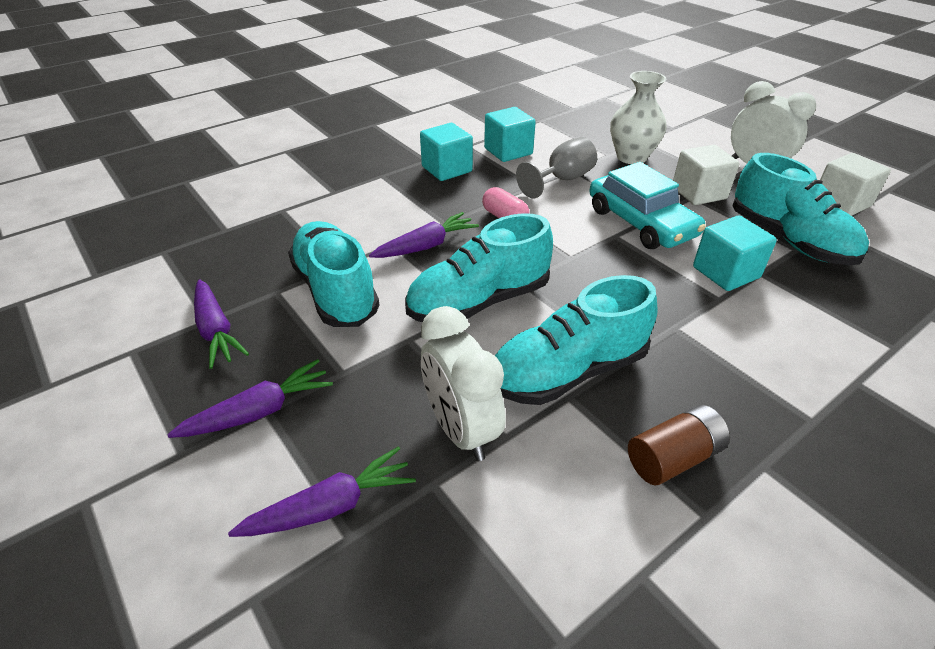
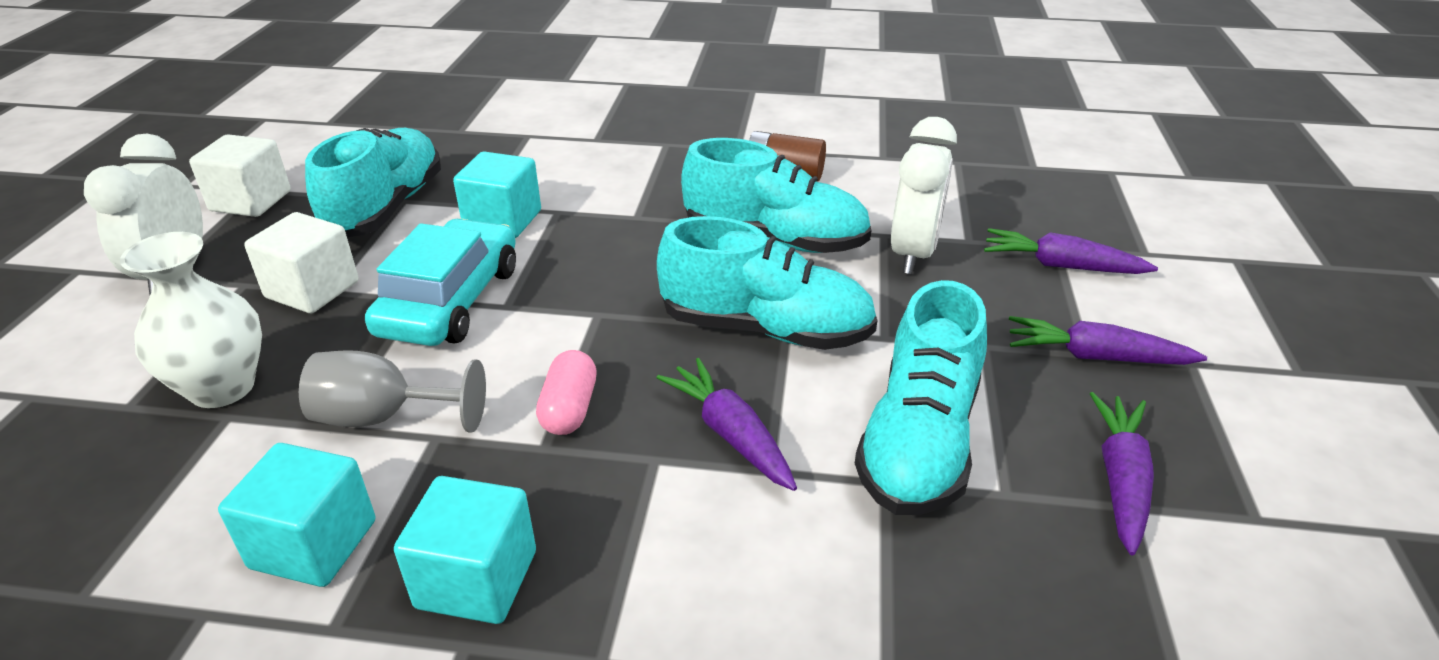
camera: 135 degrees left, 5 degrees down
(426, 246) = (730, 434): purple carrot -> purple carrot turned 45 degrees clockwise

